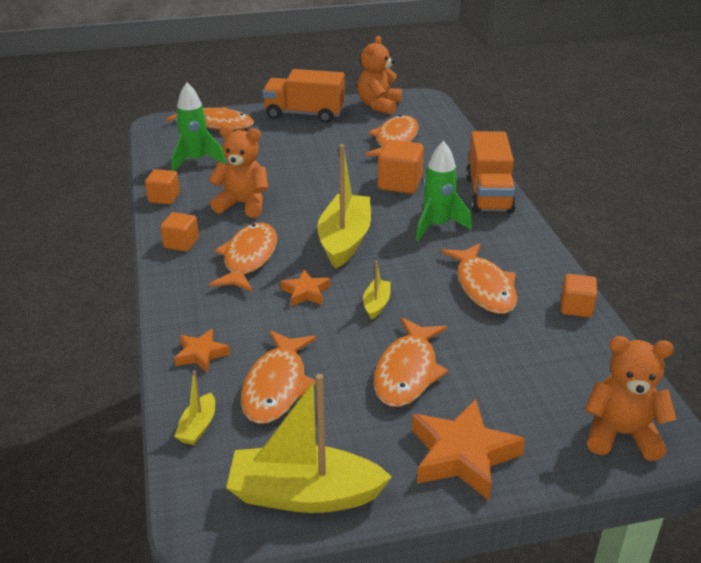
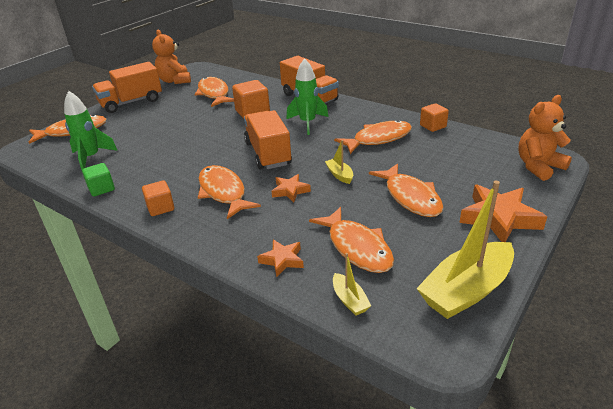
camera: 40 degrees left, 0 degrees up
(164, 198) = (101, 189): orange cube -> green cube
(243, 204) = (169, 166): orange teddy bear -> none
(345, 240) = (268, 154): yellow boat -> orange truck
(483, 287) = (378, 139): orange fish -> orange fish turned 60 degrees counterclockwise

